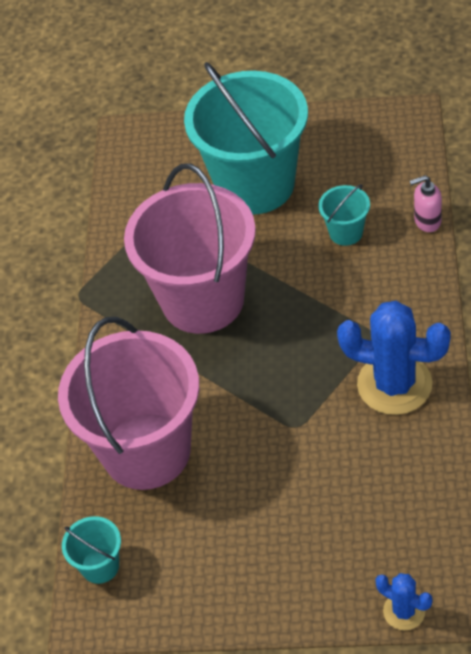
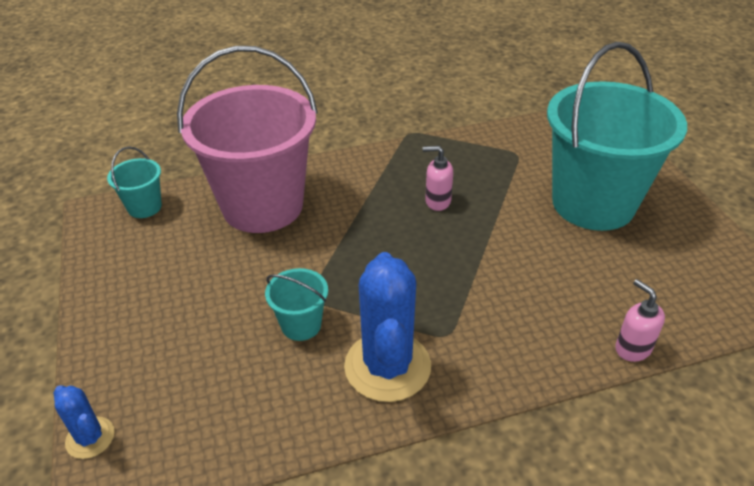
camera: 65 degrees right, 10 degrees down
(203, 300) = (437, 201): pink bucket -> pink soap dispenser
(346, 232) = (573, 282): turquoise bucket -> turquoise bucket (301, 325)
(404, 611) = (90, 438): blue cactus -> blue cactus turned 60 degrees counterclockwise

